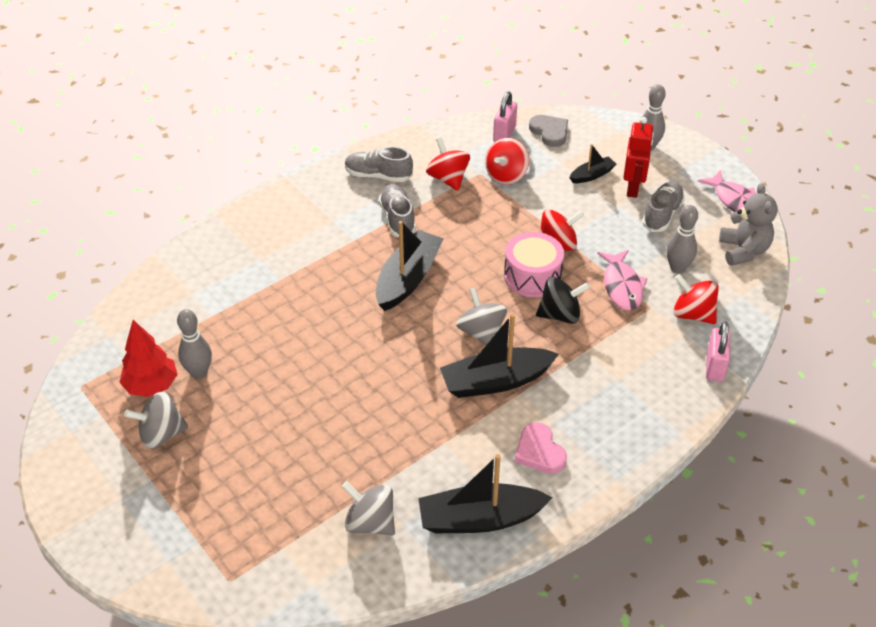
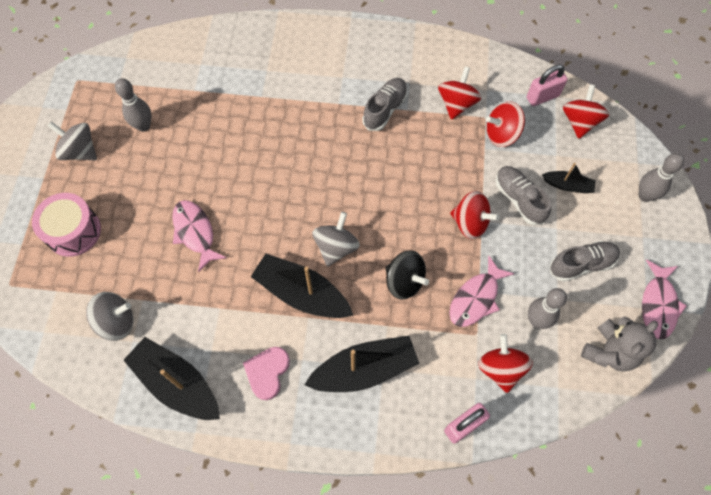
camera: 45 degrees right, 20 degrees up
(151, 386) = (110, 113): red tree -> none
(353, 410) = (195, 233): none -> pink fish
(370, 523) = (116, 322): grey spinning top -> grey spinning top turned 90 degrees clockwise
(378, 175) = (412, 63): grey shoe -> grey shoe (519, 199)
(408, 279) = (337, 163): black boat -> black boat (364, 369)
(532, 276) = (422, 233): pink drum -> pink drum (73, 231)
(550, 132) = (579, 122): grey heart -> red spinning top
(633, 188) = (587, 223): red robot -> none

